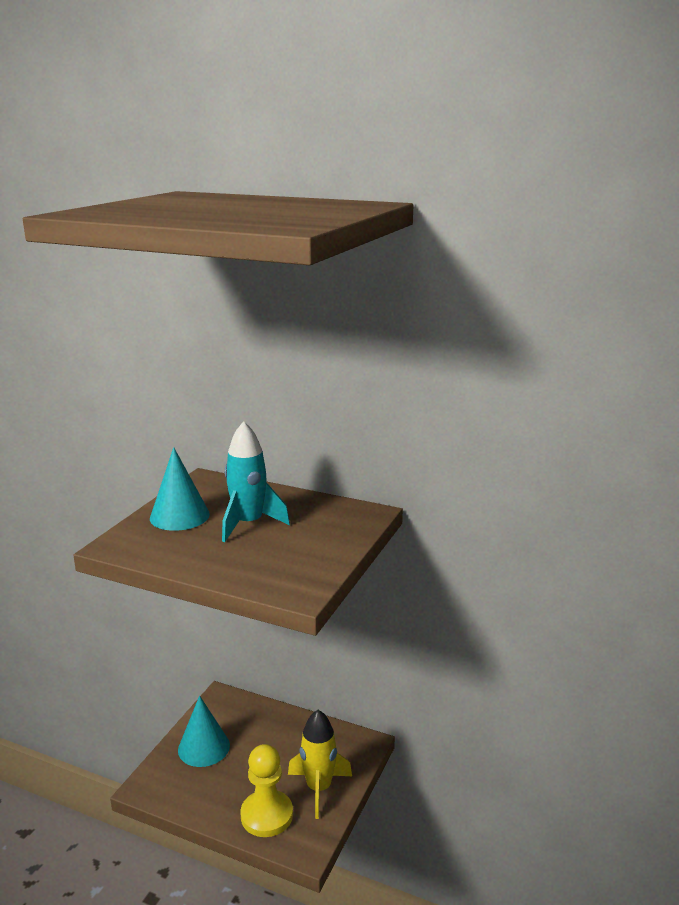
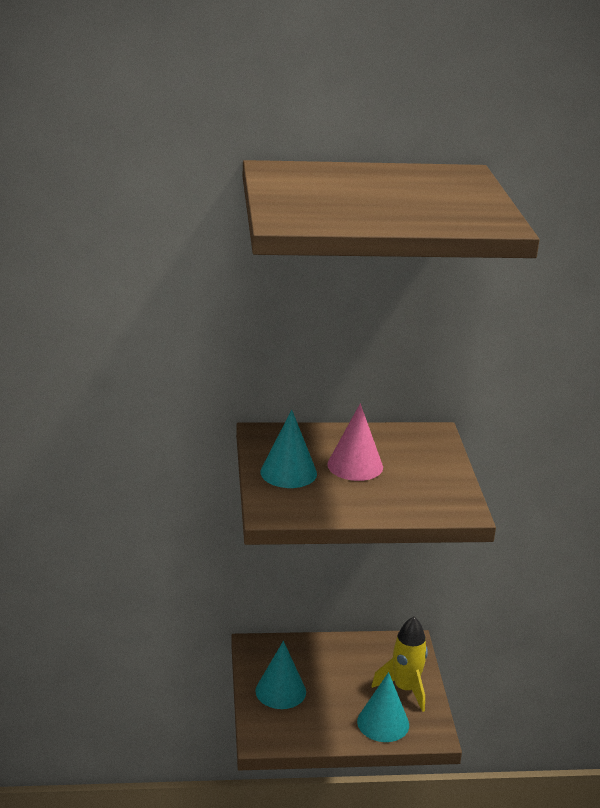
camera: 30 degrees left, 5 degrees up
(248, 524) = (355, 465): turquoise rocket -> pink cone
(266, 815) = (383, 723): yellow pawn -> turquoise cone

